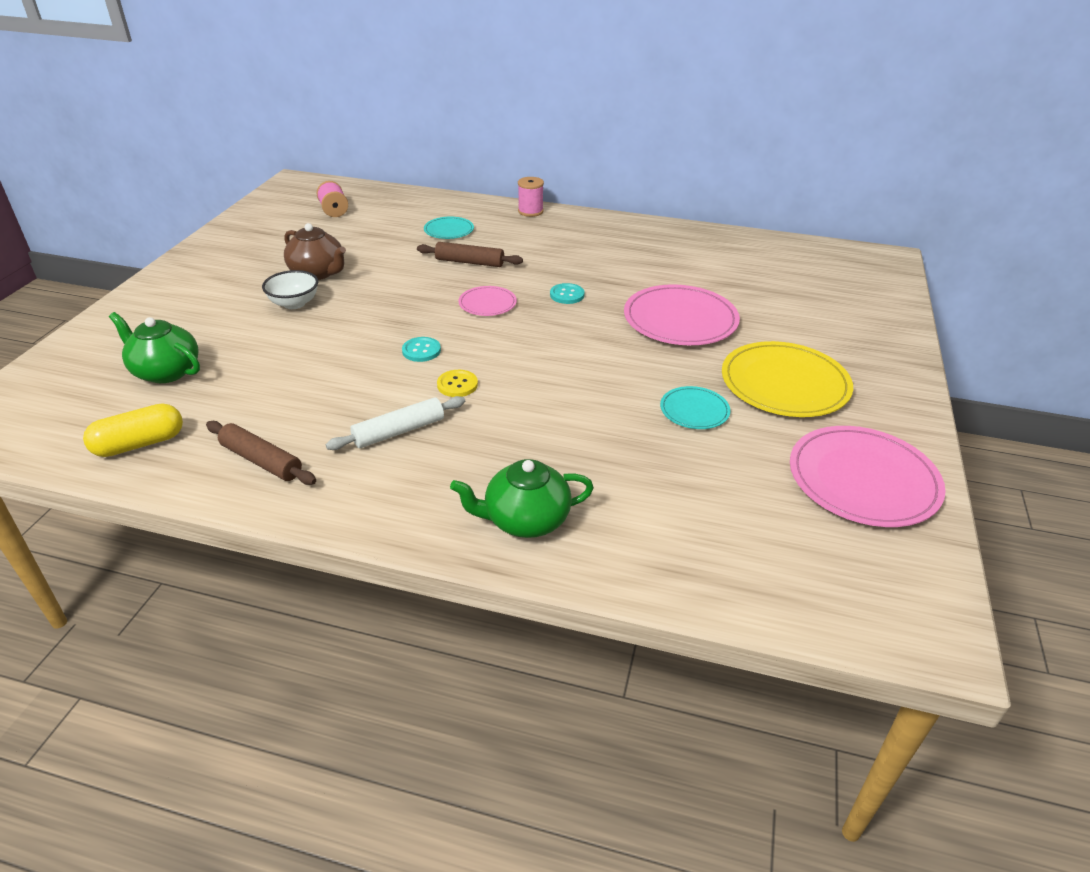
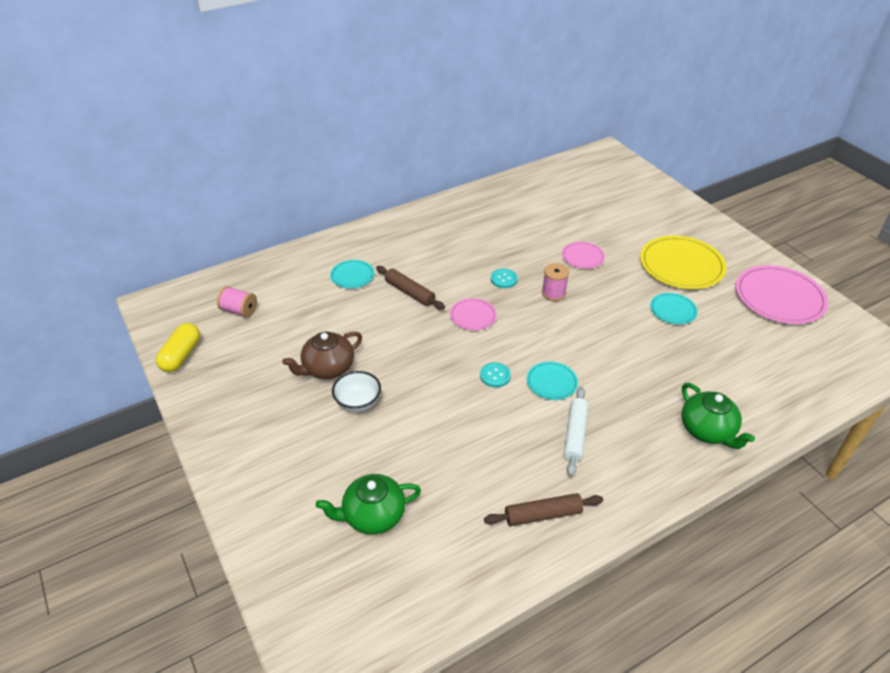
camera: 45 degrees left, 5 degrees up
(140, 444) = (457, 571): yellow capsule -> yellow capsule (181, 355)
(318, 273) = (328, 368): brown teapot -> brown teapot turned 150 degrees clockwise
(457, 385) = (551, 382): yellow button -> turquoise plate
(470, 262) = (410, 292): brown rolling pin -> brown rolling pin turned 75 degrees clockwise
(525, 520) = (707, 430): green teapot -> green teapot turned 60 degrees counterclockwise
(530, 211) = (377, 228): pink spool -> pink spool (553, 293)
(680, 319) = (582, 257): pink plate -> pink plate, size x0.52

